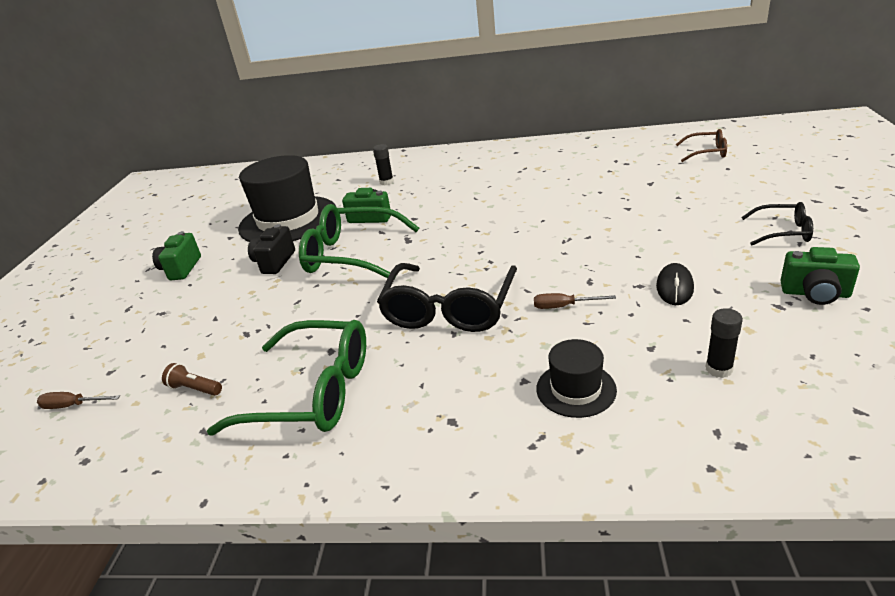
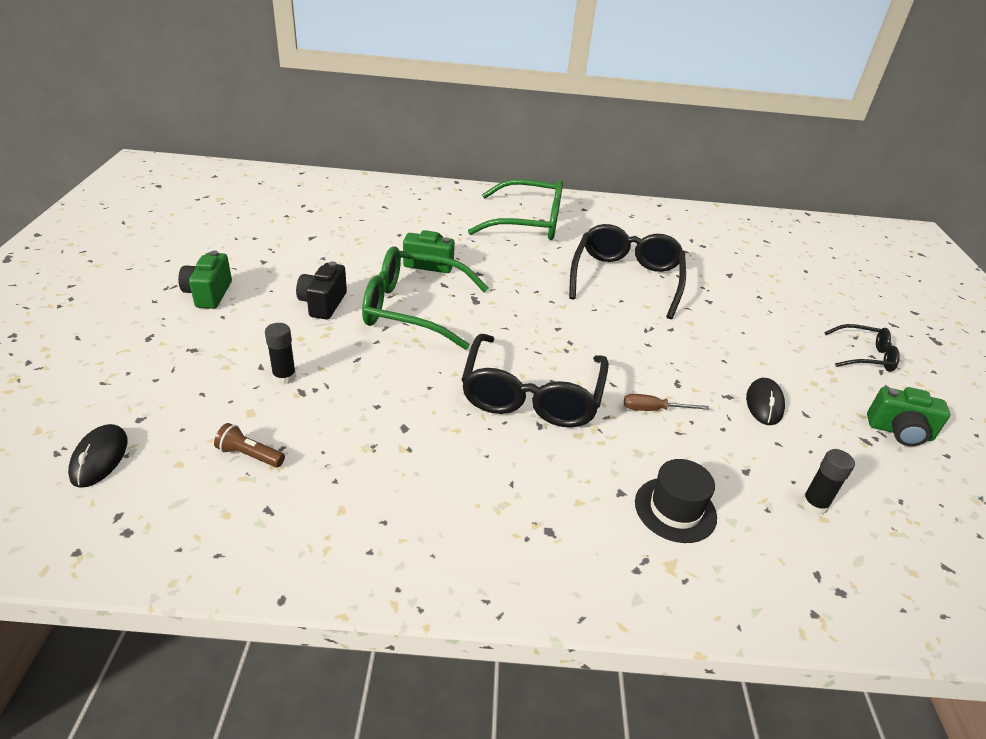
camera: 10 degrees left, 5 degrees up
(73, 405) = (99, 458): brown screwdriver -> black mouse
(288, 220) = (332, 250): black hat -> none
(313, 392) = (391, 477): green glasses -> green glasses (528, 223)
(386, 182) = (442, 221): black glue stick -> black glue stick (284, 377)
(549, 202) = (626, 279): none -> black glasses
(706, 152) = (784, 247): brown glasses -> none

